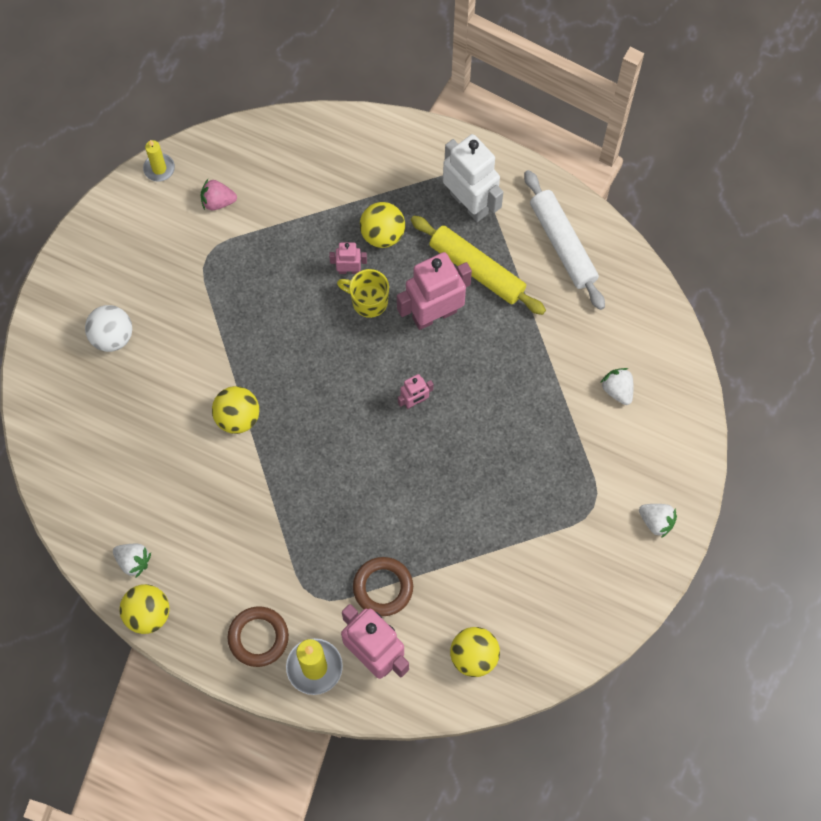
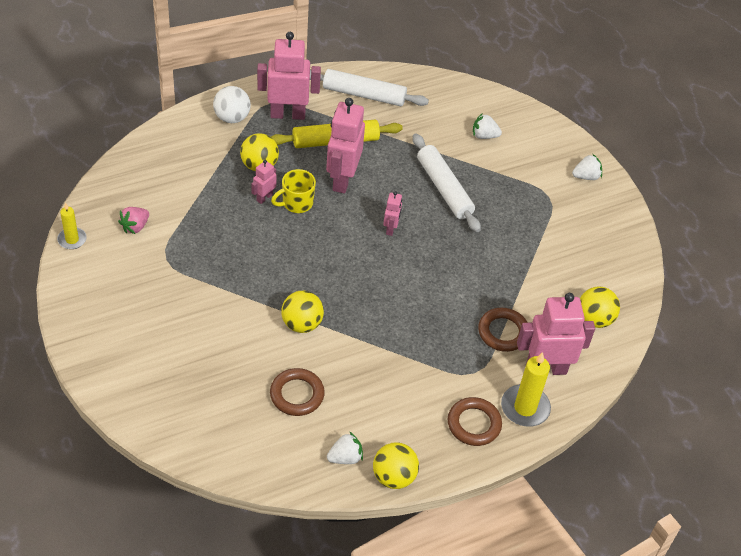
camera: 55 degrees left, 20 degrees down
(112, 336) = (163, 351): white ball -> white ball (232, 118)
(162, 473) = (297, 394): none -> brown ring
(469, 203) = (287, 114): white robot -> pink robot
(510, 407) = (444, 188): none -> white rolling pin

